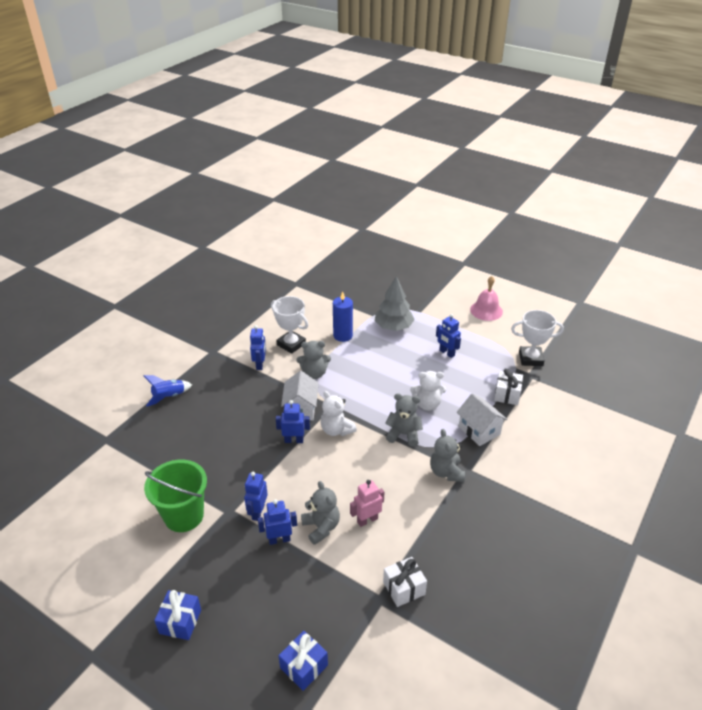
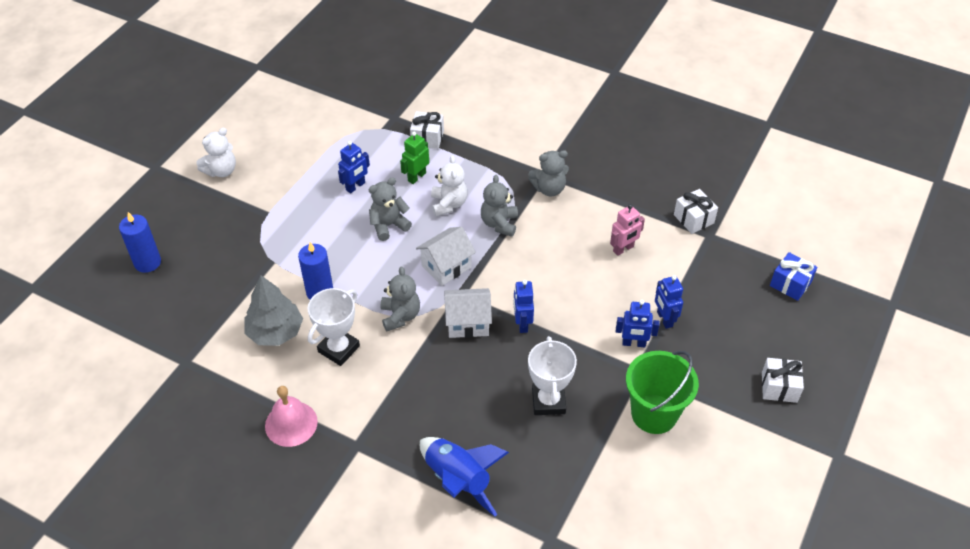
camera: 95 degrees left, 10 degrees up
(169, 397) = (458, 480): blue rocket -> blue rocket, size x1.56
(180, 621) = (779, 387): blue gift -> white gift
(260, 364) = (384, 380): blue robot -> none
(321, 527) = (641, 286): grey teddy bear -> grey teddy bear (388, 225)
(336, 430) = (500, 284): white teddy bear -> white teddy bear (221, 171)
(367, 520) = (623, 249): pink robot -> pink robot turned 90 degrees counterclockwise
(377, 265) = (147, 262): none -> blue candle
(393, 327) = (301, 238): grey tree -> grey tree (275, 332)
(458, 386) = (416, 177): none -> green robot
(479, 430) = (486, 162): white house -> white house (446, 266)
(486, 310) = (269, 148): pink bell -> pink bell (291, 423)
(530, 359) = (365, 115): white trophy -> white trophy (548, 401)

